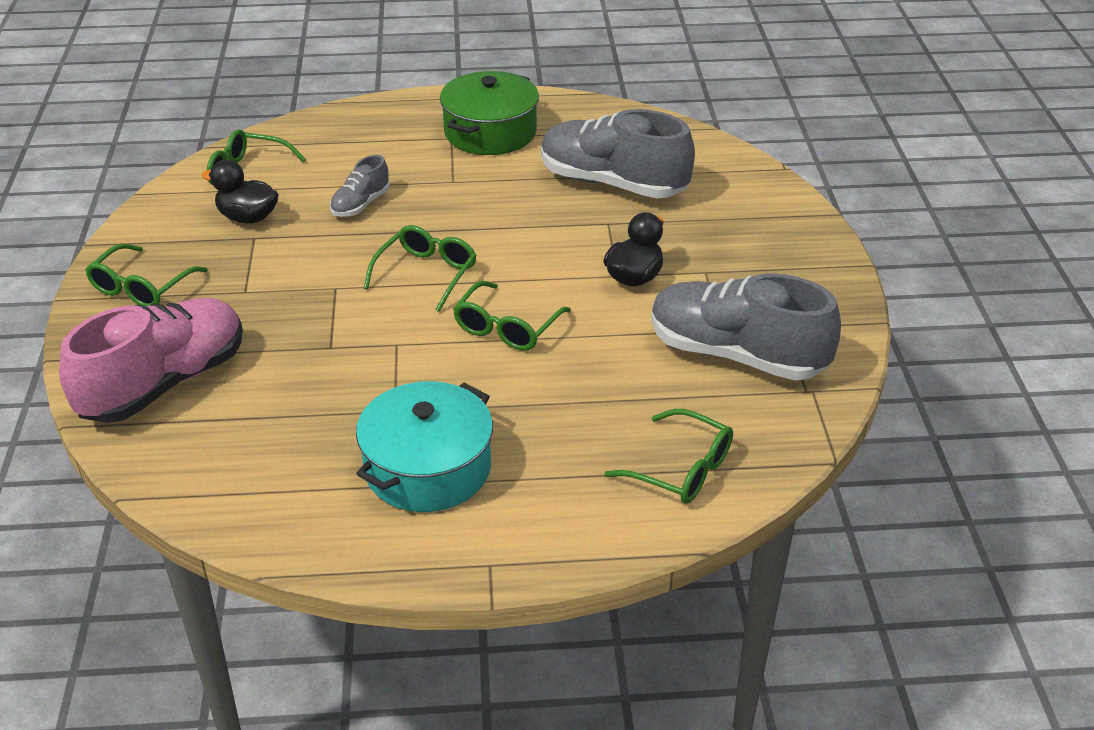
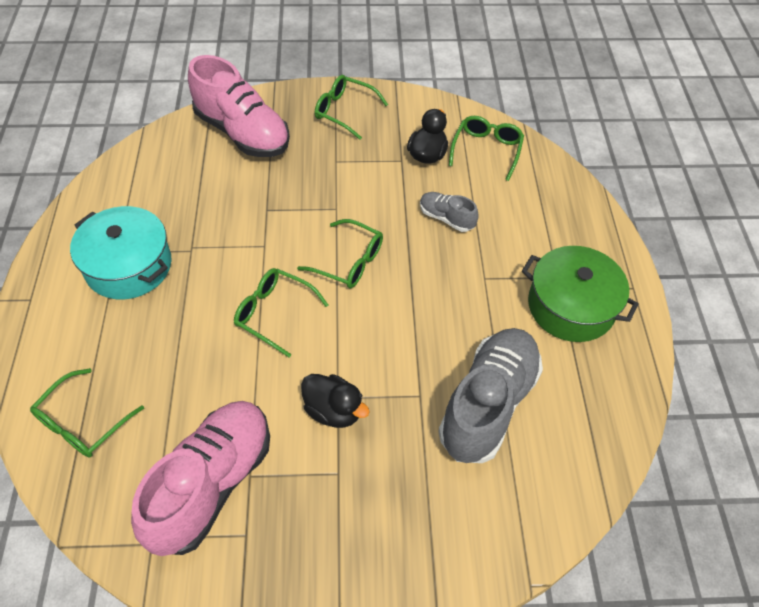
camera: 90 degrees right, 15 degrees up
(736, 355) = (211, 484): grey shoe -> pink shoe

